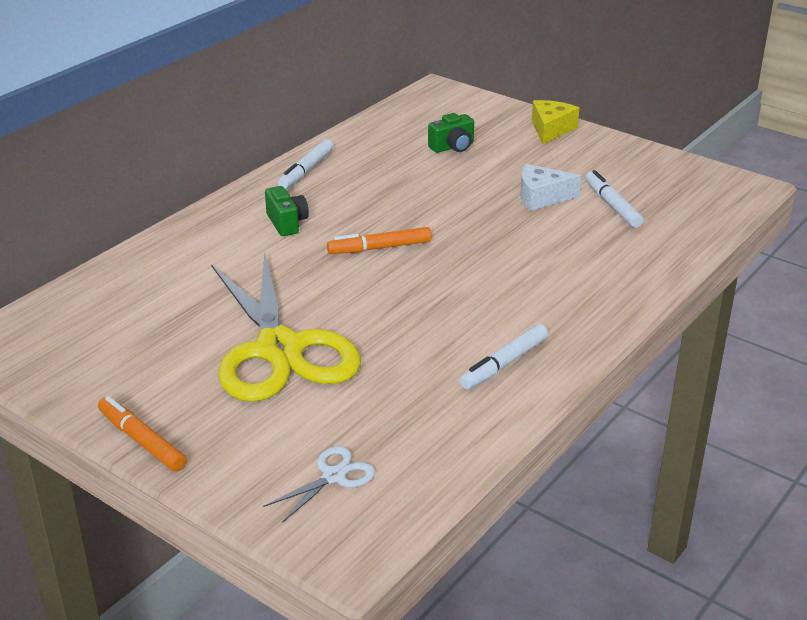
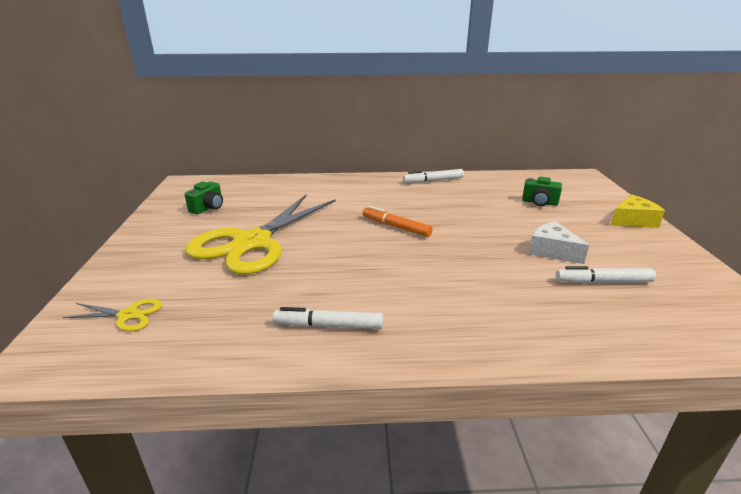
camera: 50 degrees right, 5 degrees down
(142, 441) = (127, 243): orange marker -> none
(287, 223) = (377, 196): green camera -> green camera (208, 208)
(333, 476) = (128, 315): white scissors -> yellow scissors
(612, 205) = (603, 282): white marker -> white marker turned 120 degrees counterclockwise

